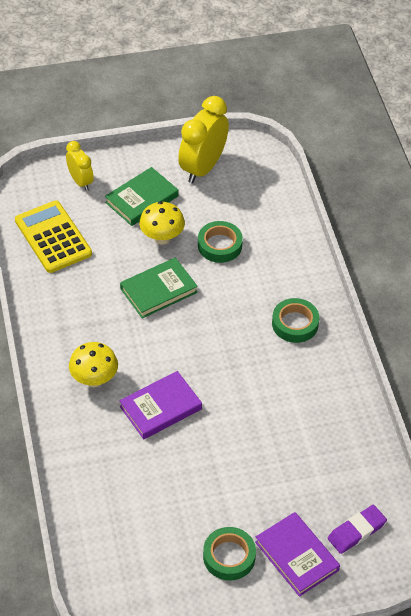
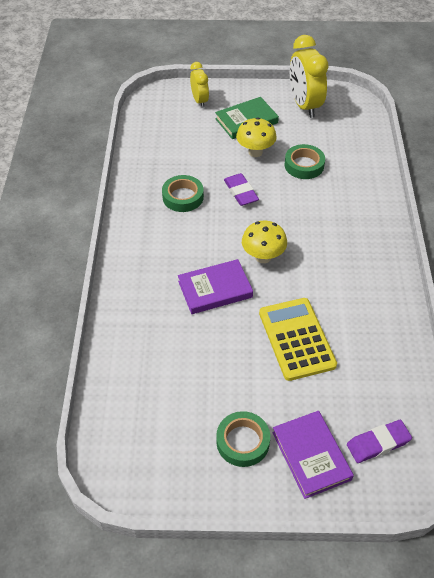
camera: 15 degrees right, 0 degrees up
(53, 237) = (163, 138): yellow calculator -> yellow calculator (296, 339)
(94, 380) = (162, 255): yellow mushroom -> yellow mushroom (263, 257)
(158, 290) = (241, 192): green book -> purple eraser
(202, 168) = (304, 105): yellow clock -> yellow clock turned 60 degrees counterclockwise
(295, 324) = (357, 239): green tape -> green tape (183, 197)

